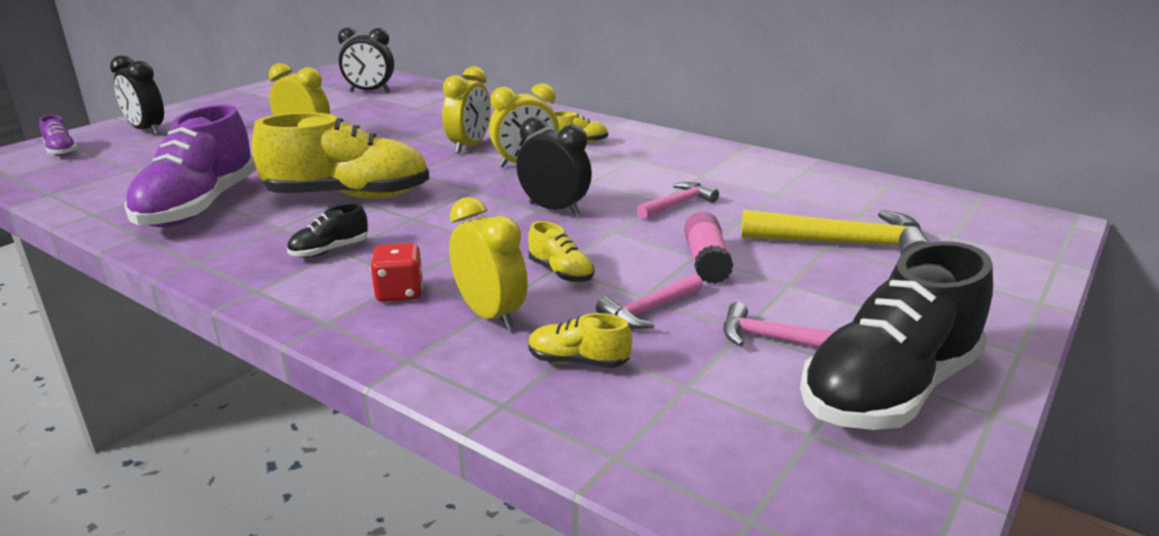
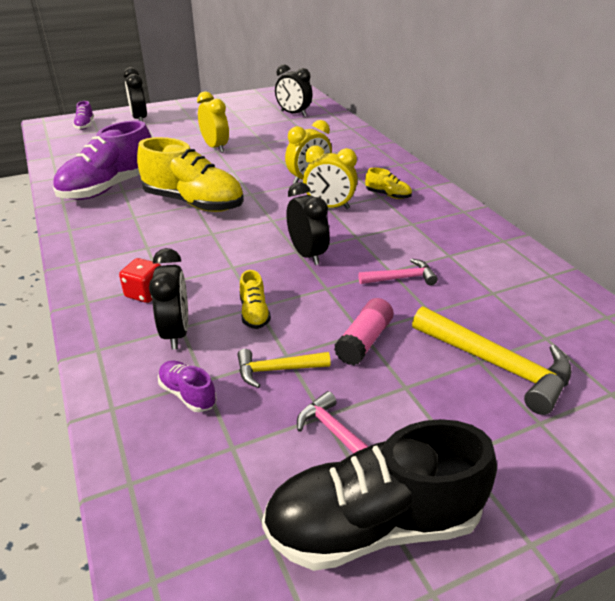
camera: 30 degrees right, 10 degrees up
(329, 250) = (141, 245): black shoe -> none
(490, 315) = (176, 332): yellow clock -> black clock
(578, 361) = (187, 394): yellow shoe -> purple shoe
(649, 310) = (277, 370): pink hammer -> yellow hammer

